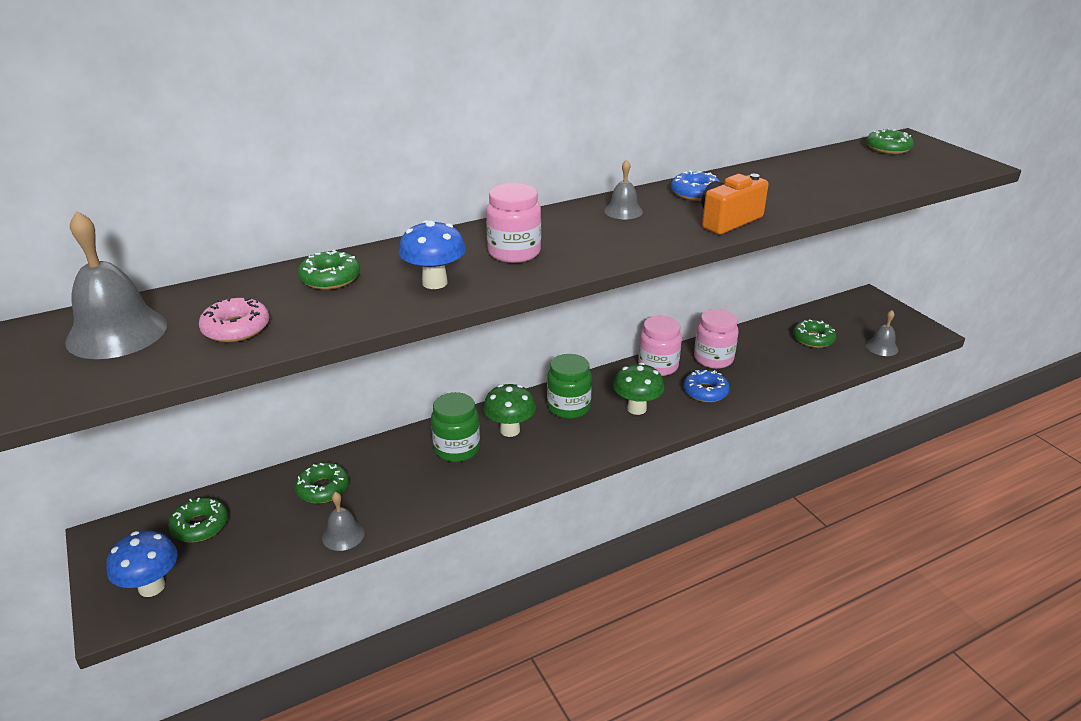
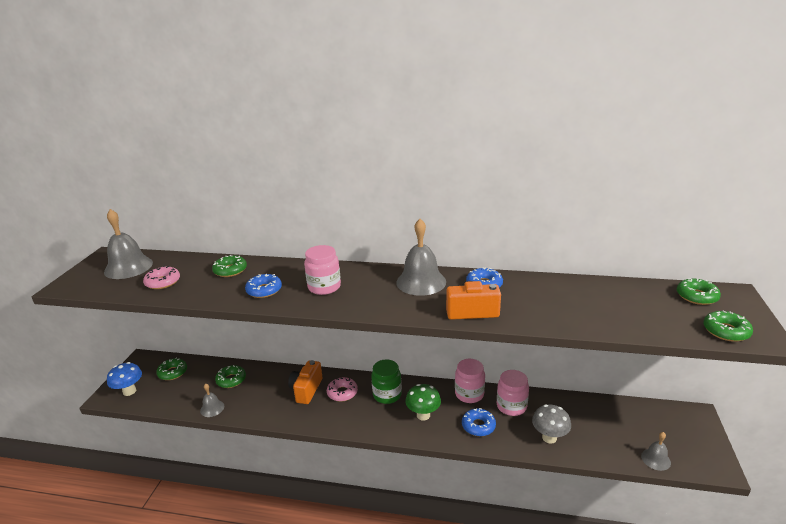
camera: 40 degrees right, 5 degrees down
(434, 283) = (264, 290): blue mushroom -> blue donut
(457, 449) = (306, 390): green jar -> orange camera
(510, 430) = (342, 393): green mushroom -> pink donut
(623, 211) = (421, 282): grey bell -> grey bell, size x1.88
(781, 371) = (549, 437): none -> grey mushroom
(813, 339) = (604, 426): green donut -> green donut (726, 331)

